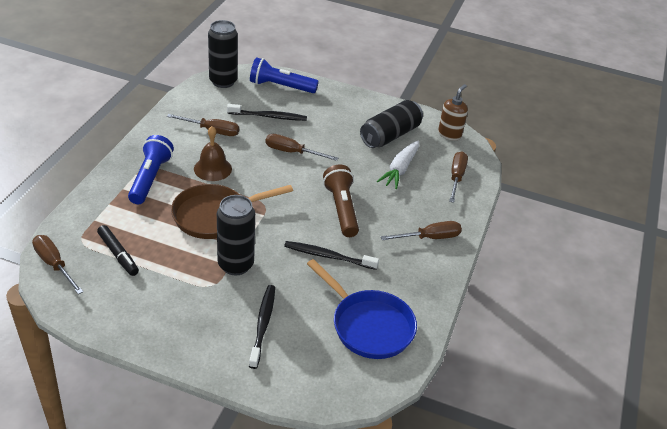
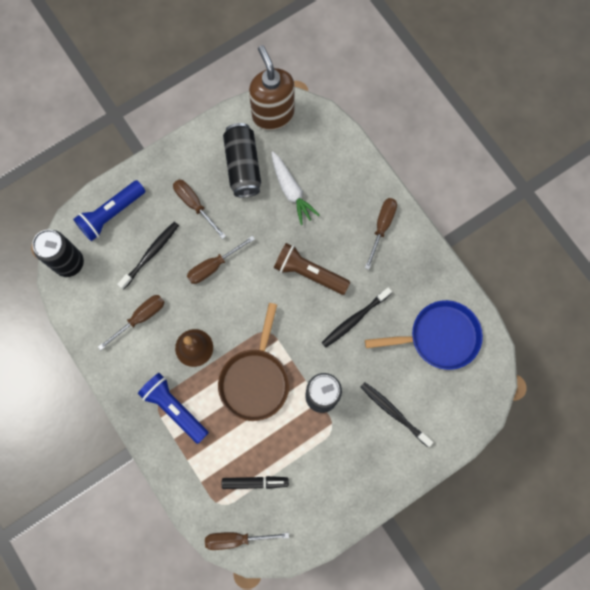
camera: 50 degrees left, 35 degrees up
(449, 134) = (273, 114): brown soap dispenser -> brown soap dispenser, size x1.69
(456, 177) = (328, 152): brown screwdriver -> brown screwdriver (194, 205)

